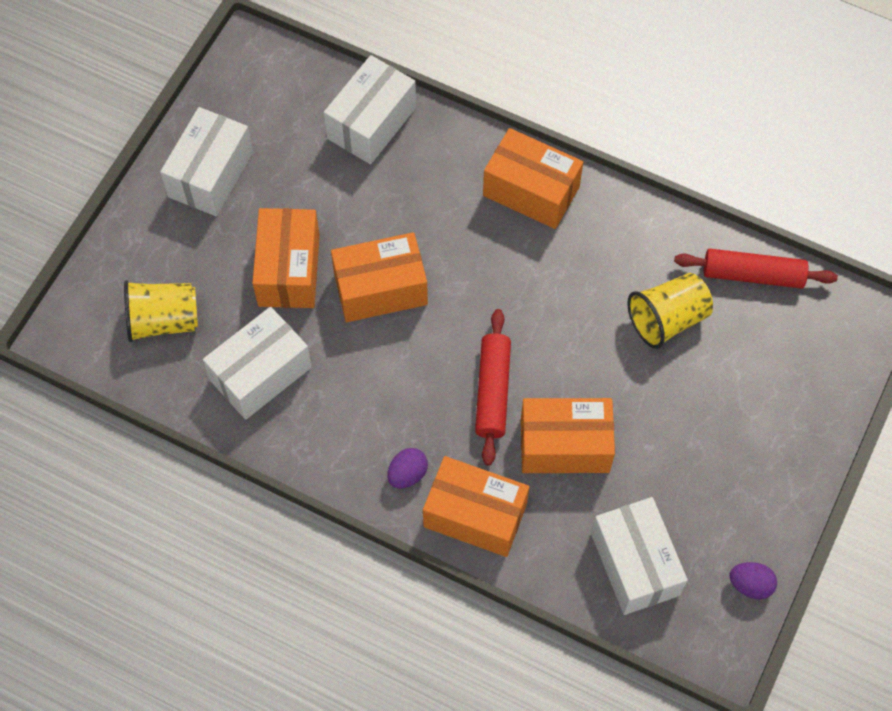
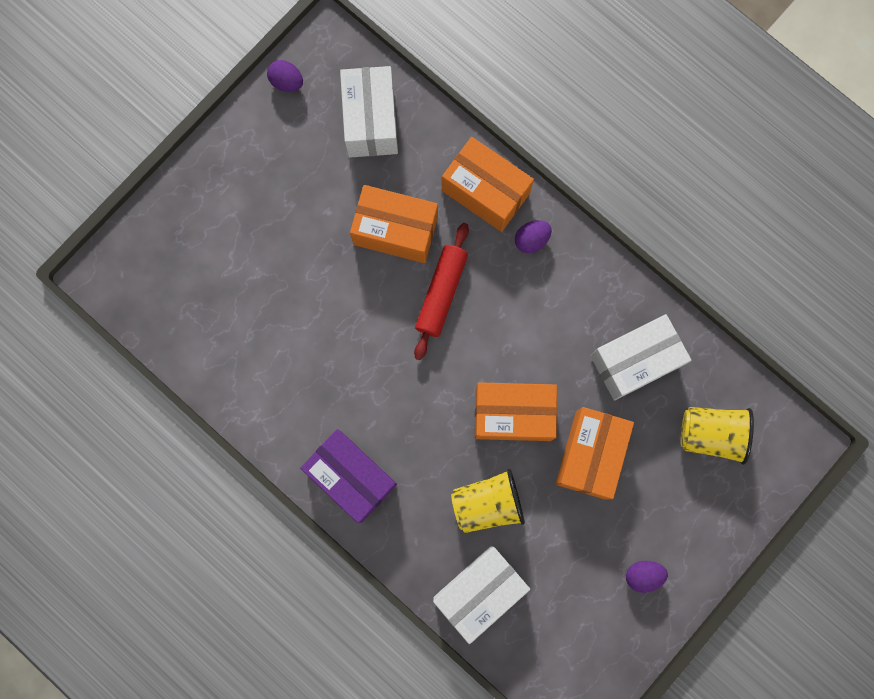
camera: 165 degrees left, 15 degrees up
(210, 174) = (643, 575): white box -> purple egg
(531, 191) = (351, 477): orange box -> purple box
(667, 319) = (272, 319): yellow cup -> yellow cup (487, 503)
(753, 274) = (183, 341): red rolling pin -> none

